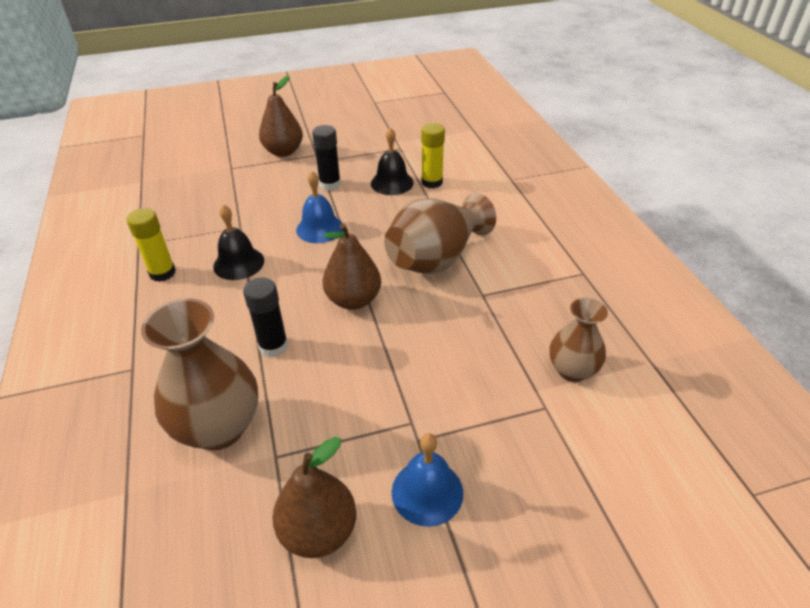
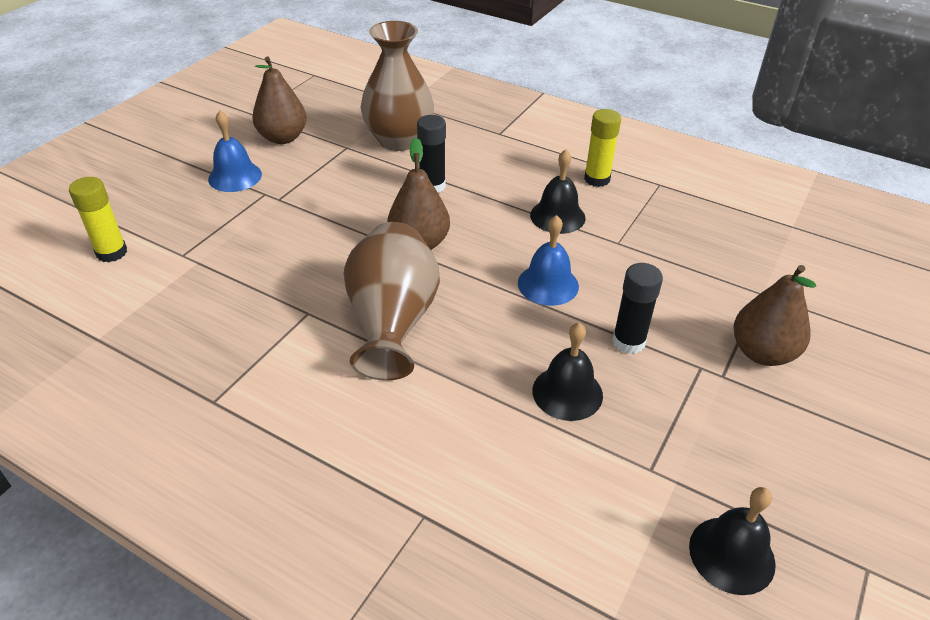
camera: 135 degrees right, 0 degrees up
(410, 121) = (731, 554): none -> black bell
(432, 182) = (522, 428): yellow glue stick -> yellow glue stick (112, 252)
(572, 370) = (173, 291): brown vase -> none

